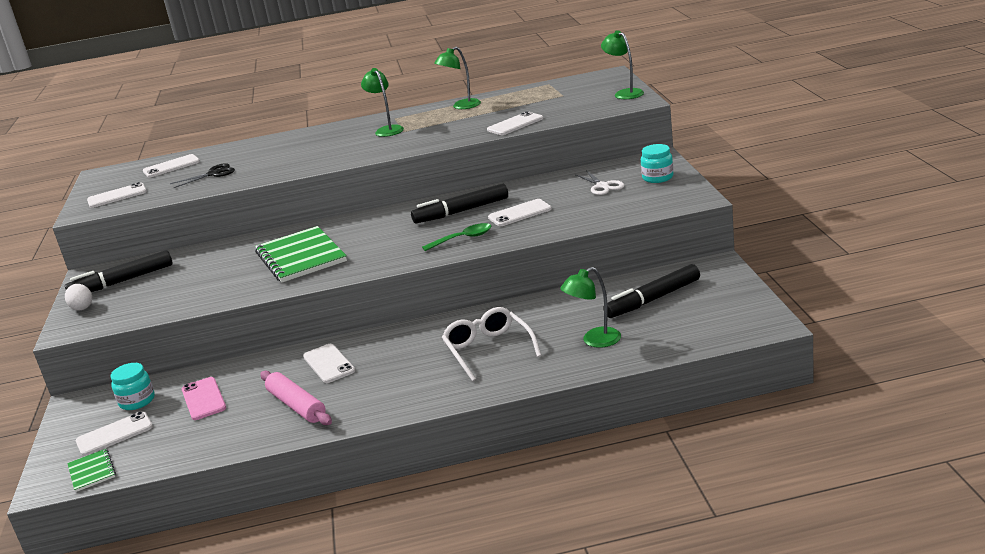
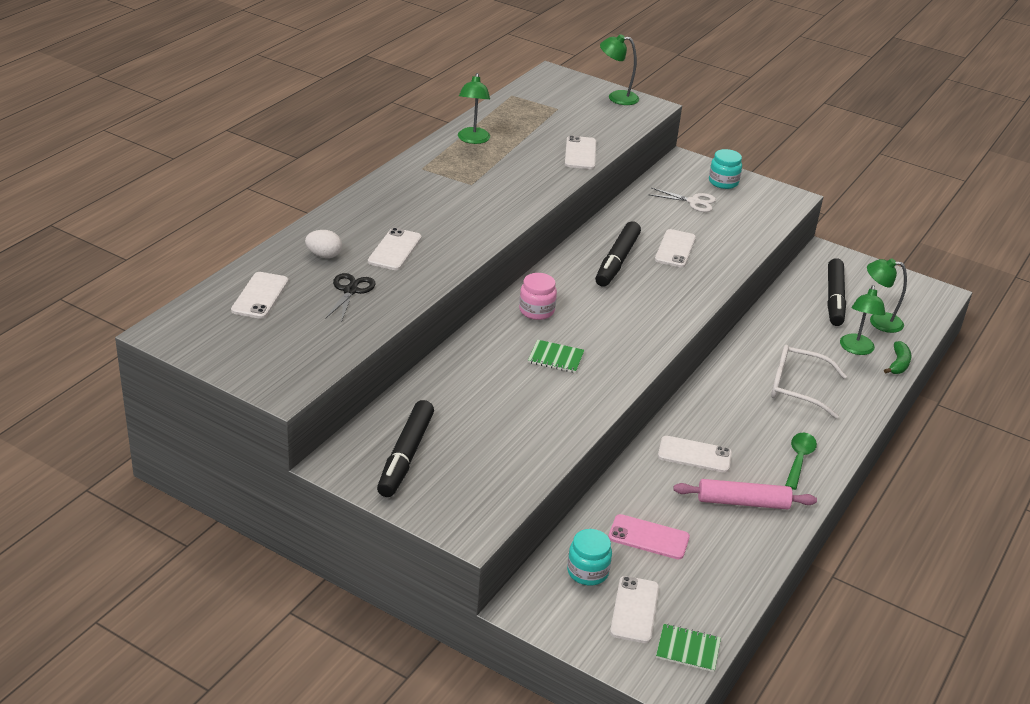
camera: 55 degrees left, 10 degrees up
(82, 307) = (426, 502): white egg -> white egg (324, 255)
(117, 196) = (280, 354): white phone -> white phone (395, 250)
(301, 257) = (556, 358): green notebook -> green notebook, size x0.47
(348, 227) = (536, 310): none -> pink jar
(387, 130) = (447, 186): green lamp -> green lamp (878, 321)
(463, 239) = (676, 289): green spoon -> green spoon (799, 459)
(610, 363) = (898, 364): none -> green banana

